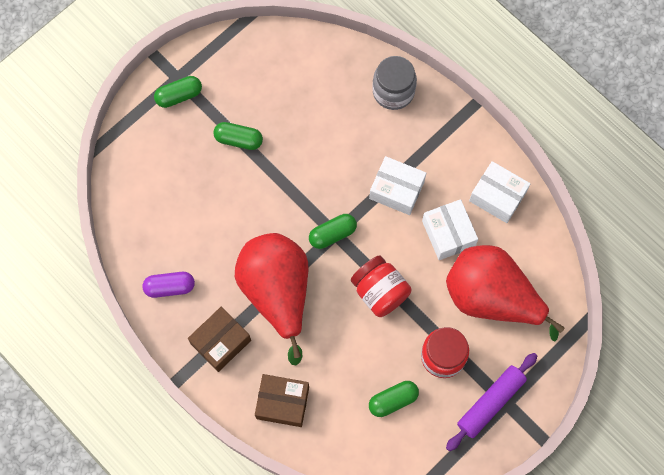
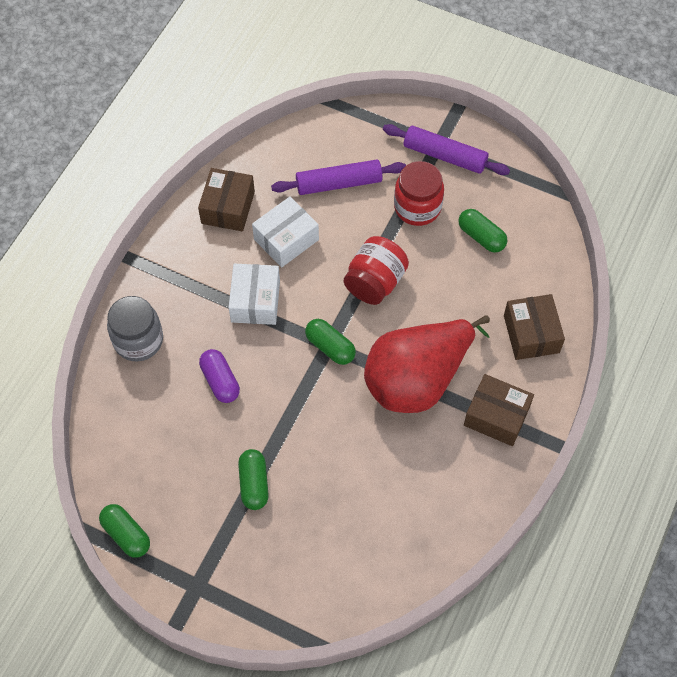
camera: 110 degrees left, 10 degrees down
(170, 287) = (459, 492): purple capsule -> purple capsule (220, 381)
(179, 96) = (220, 574): green capsule -> green capsule (126, 534)
(491, 297) = (339, 183): red pear -> purple rolling pin
(497, 196) = (228, 207): white box -> brown box

